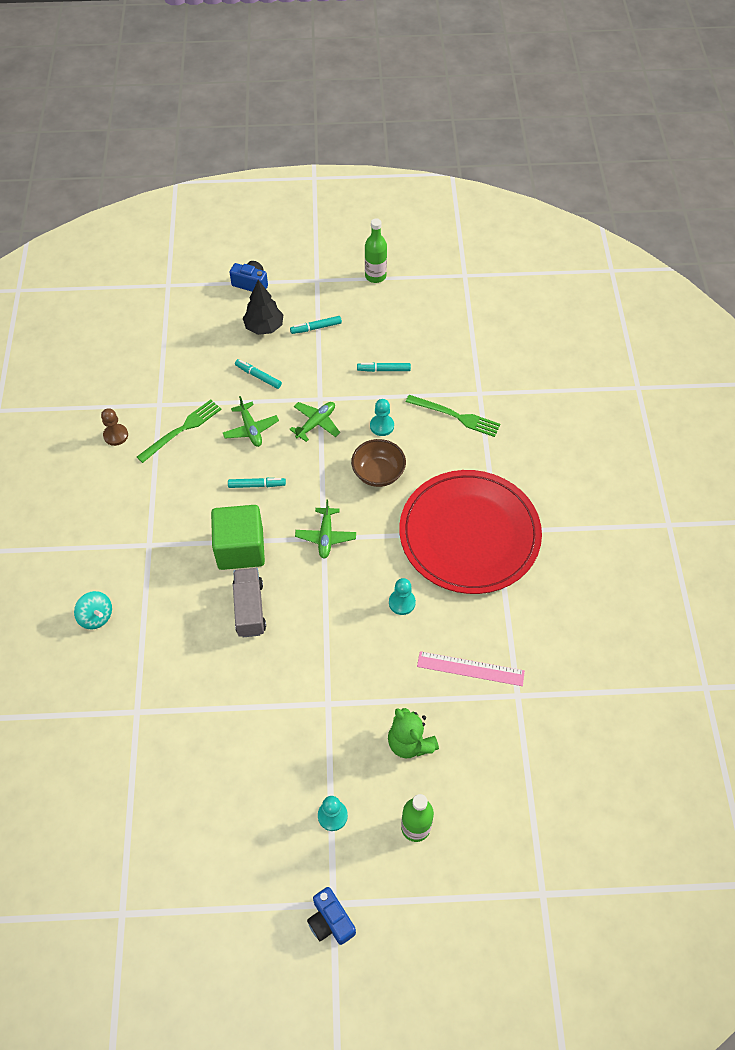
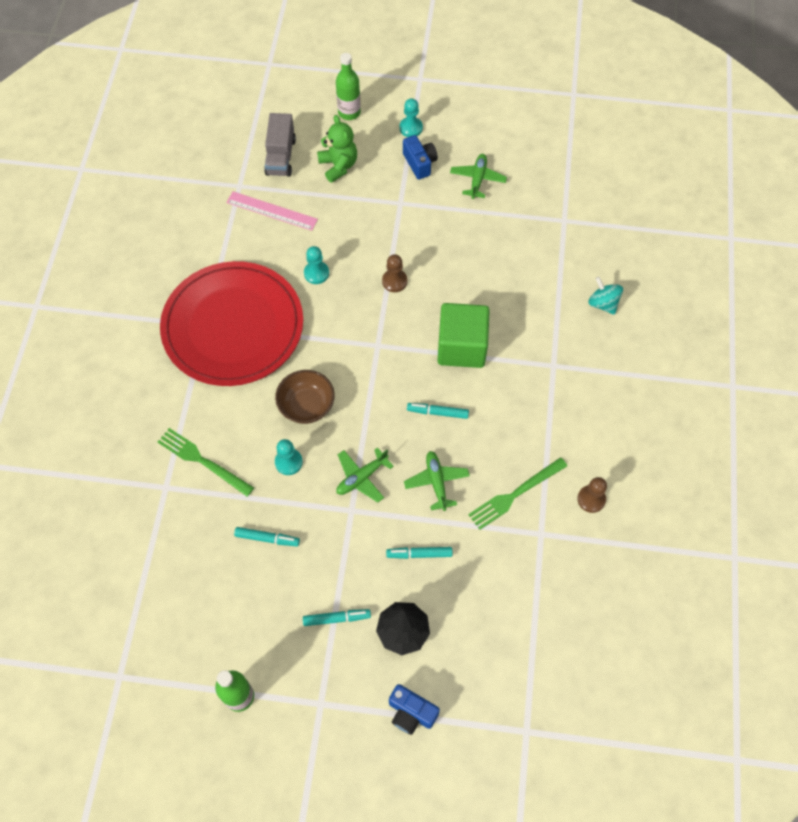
camera: 170 degrees left, 5 degrees up
(250, 609) = (458, 289): grey truck -> grey truck (281, 156)
(258, 376) = (419, 554): turquoise marker -> turquoise marker turned 135 degrees clockwise
(318, 607) = (394, 281): none -> brown pawn
(326, 536) = (375, 346): green plane -> green plane (477, 179)
(330, 921) = (423, 70): blue camera -> blue camera (420, 163)

